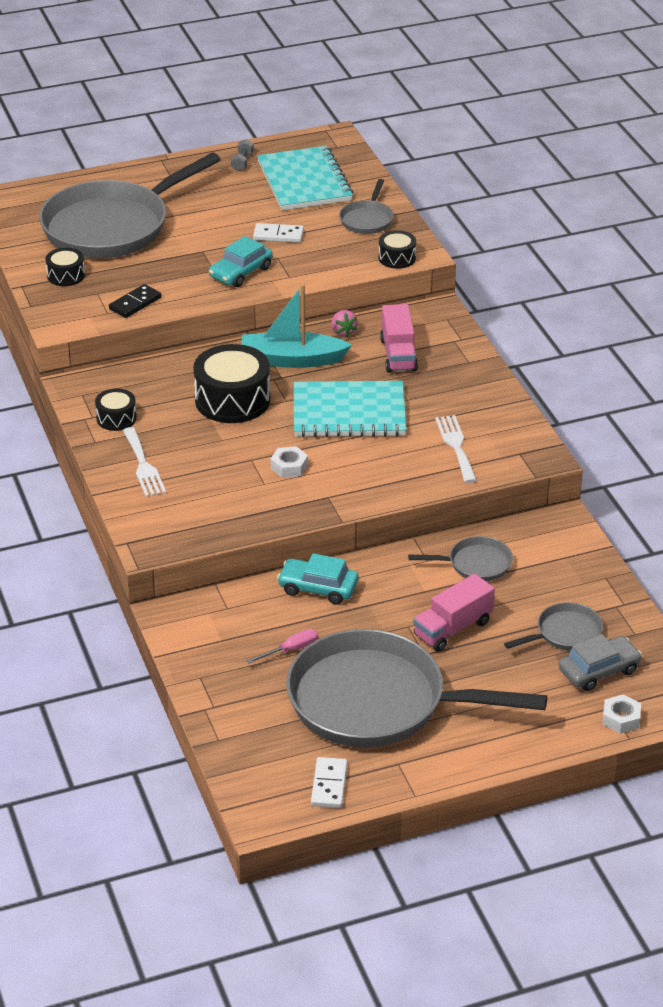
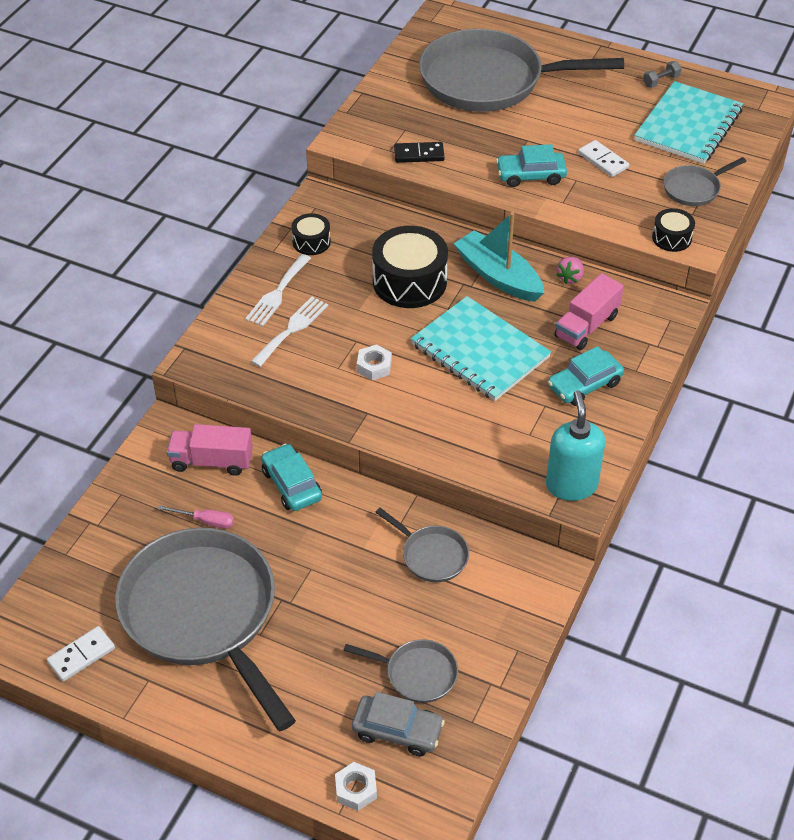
camera: 45 degrees right, 10 degrees up
(66, 275) = (402, 102): black drum -> none
(448, 390) = (584, 385): none -> turquoise car
(452, 628) = (339, 598): pink truck -> pink truck (212, 461)
(456, 446) = (523, 439): white fork -> white fork (292, 329)
(525, 452) = (571, 485): none -> turquoise soap dispenser

